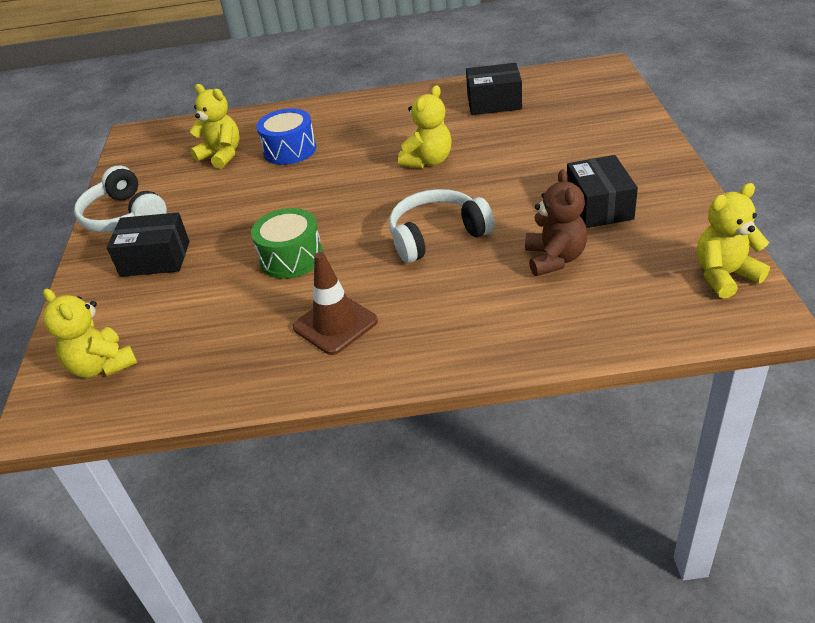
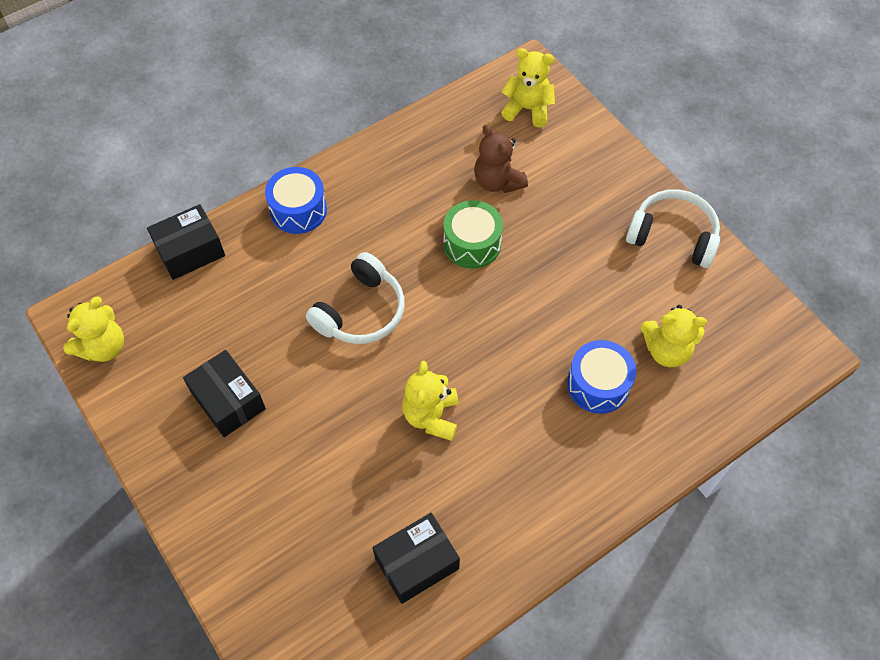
camera: 145 degrees right, 20 degrees up
(155, 259) = (589, 202): black box -> black box (190, 251)
(335, 324) = (387, 196): brown traffic cone -> none
(443, 341) = (298, 210): none -> blue drum
(555, 259) = (246, 319): brown teddy bear -> brown teddy bear (497, 181)

